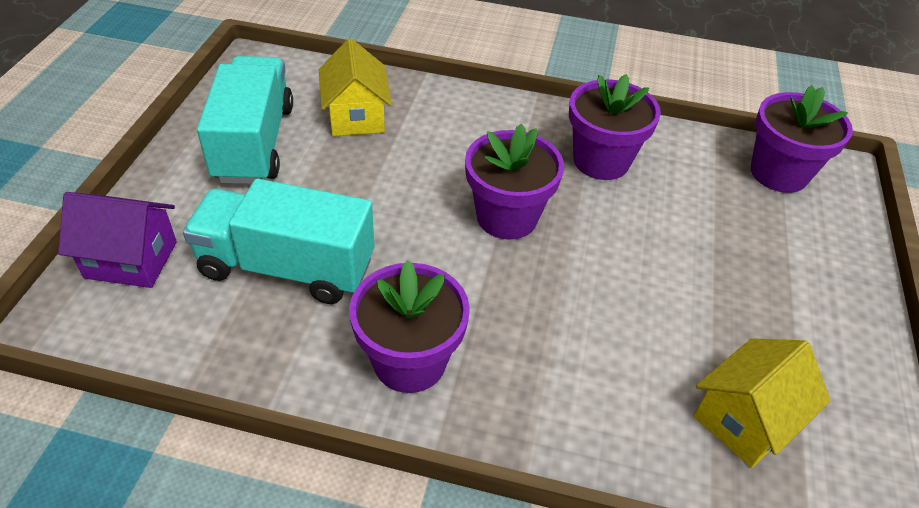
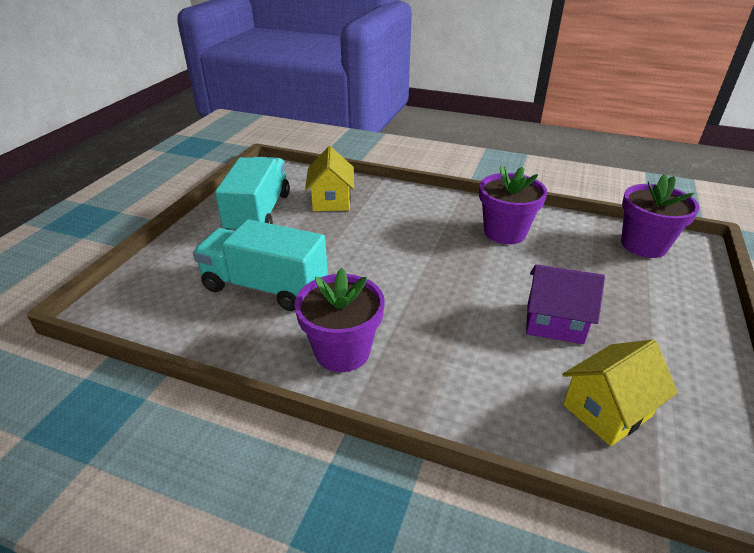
camera: 10 degrees right, 10 degrees down
(131, 260) = (160, 277): purple house -> purple house (554, 323)
(507, 217) = (429, 264): purple flower pot -> none

